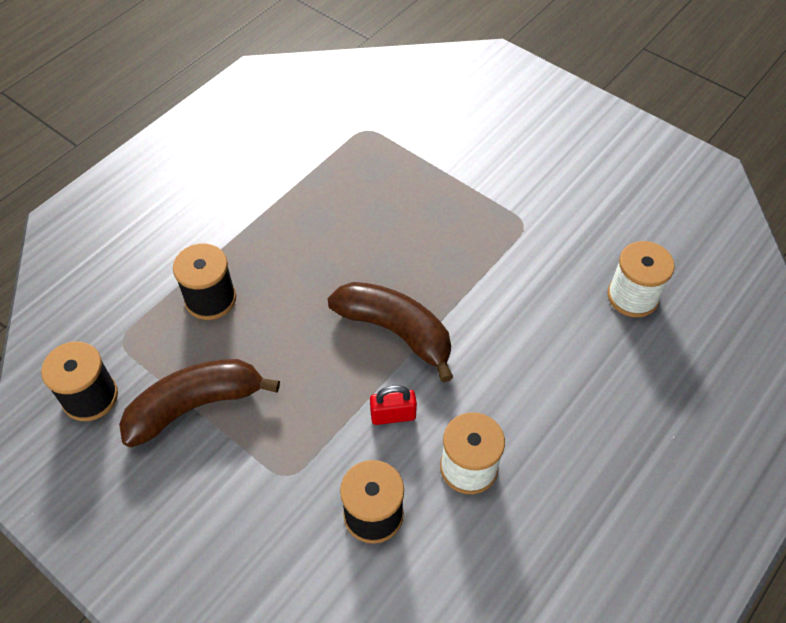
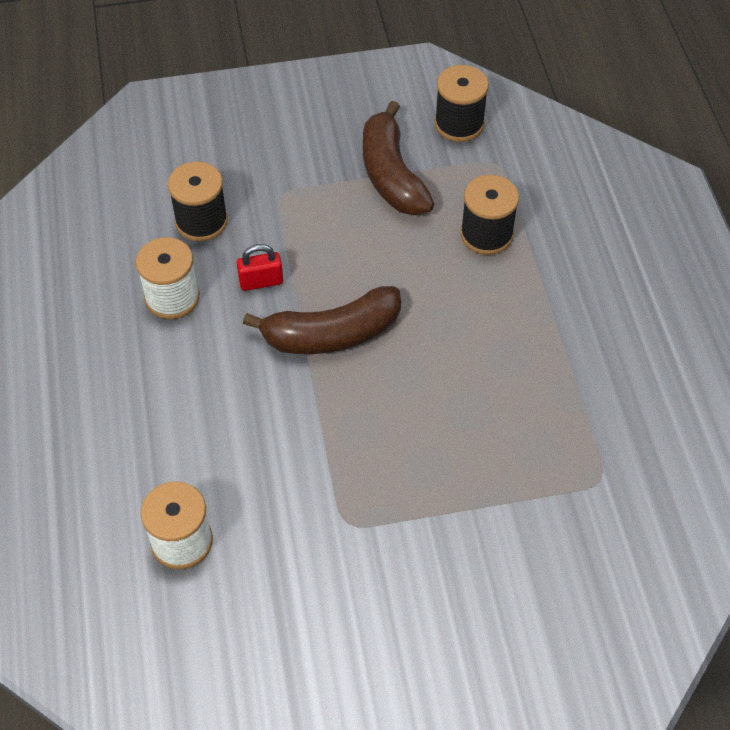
camera: 130 degrees right, 0 degrees up
(195, 406) = (391, 175): brown banana -> brown banana turned 150 degrees clockwise
(393, 415) = (261, 282): red padlock -> red padlock turned 45 degrees clockwise

